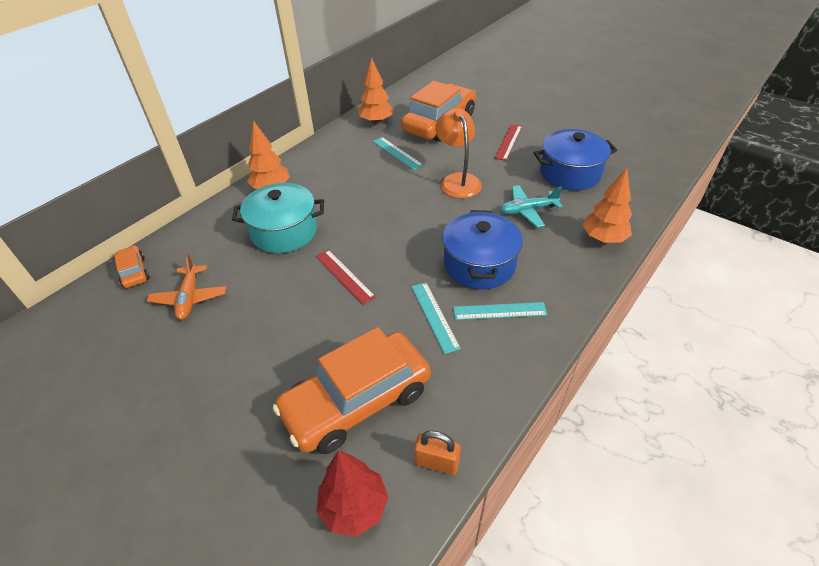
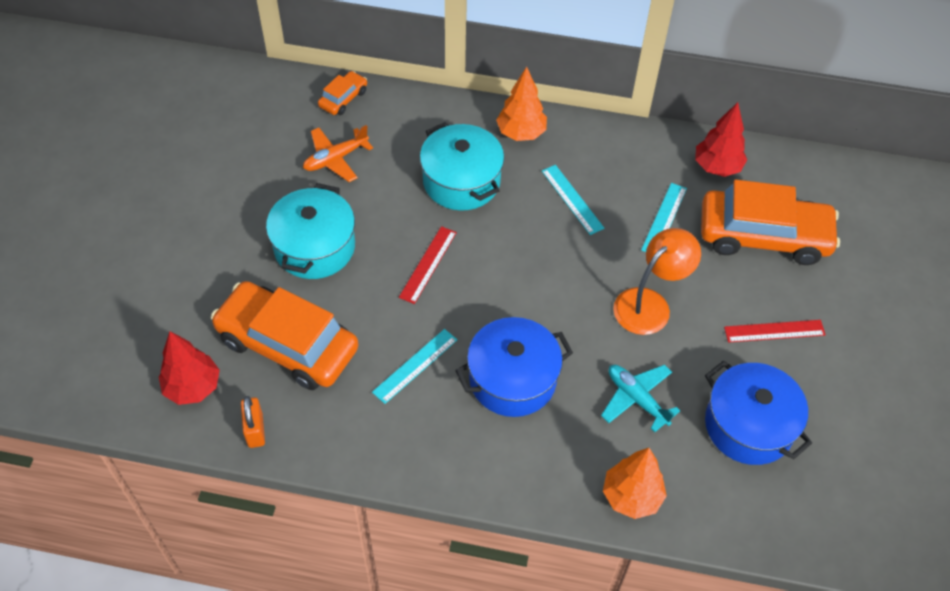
camera: 60 degrees right, 10 degrees up
(267, 344) = (314, 247): none -> turquoise pot
(376, 122) = (717, 167): orange tree -> red tree
(499, 311) = (452, 422): turquoise ruler -> turquoise ruler (572, 199)

